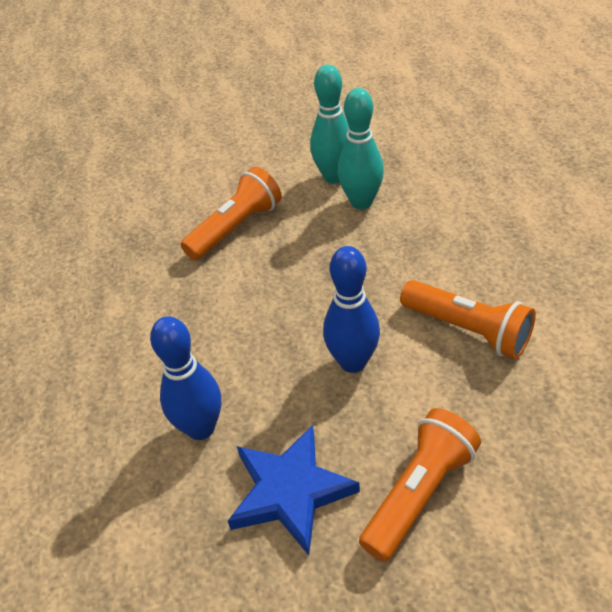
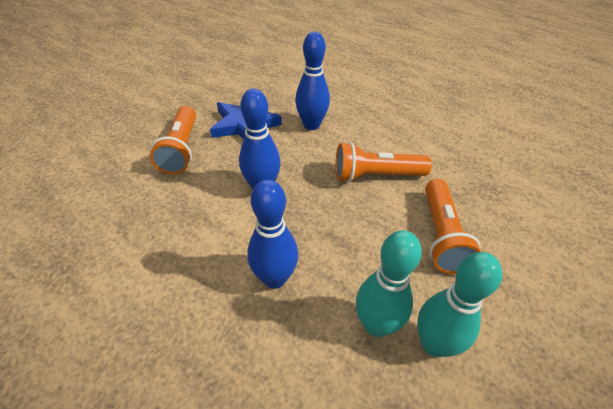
camera: 135 degrees right, 0 degrees up
(412, 265) = (274, 278): none -> blue bowling pin
(468, 329) = (198, 246): orange flashlight -> orange flashlight (376, 176)

